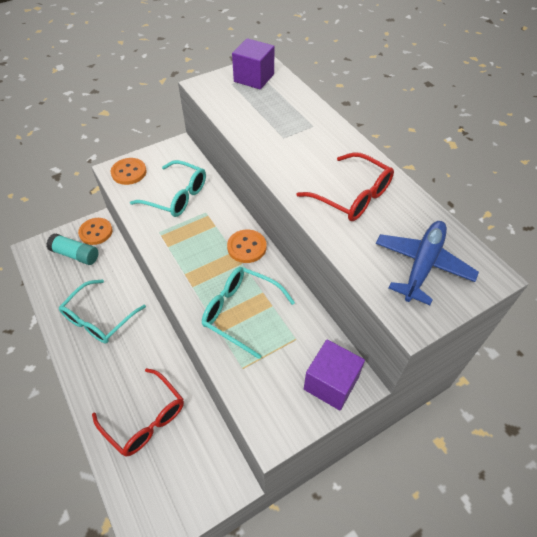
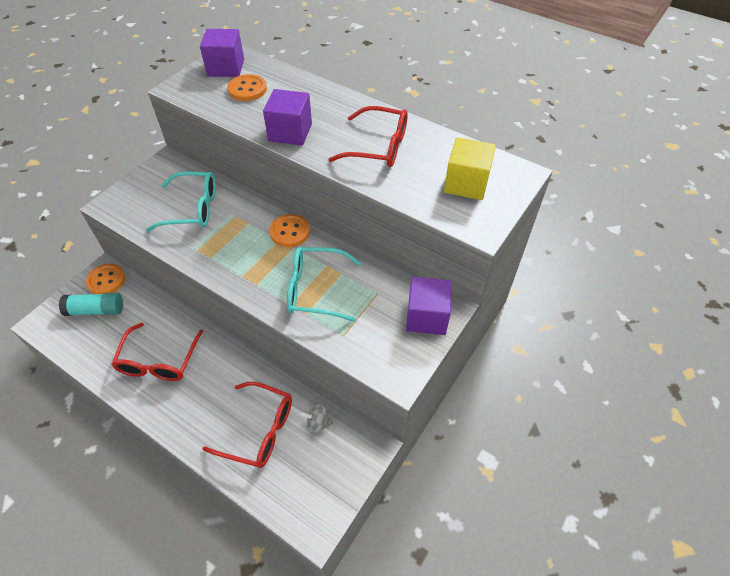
camera: 25 degrees left, 0 degrees up
(99, 318) = (159, 360): turquoise glasses -> red glasses
(129, 172) = (127, 202): orange button -> orange button (247, 89)
(197, 436) = (317, 423): none -> grey spinning top
(277, 155) = (290, 132): none -> purple cube
(422, 265) = (466, 183): blue plane -> yellow cube

